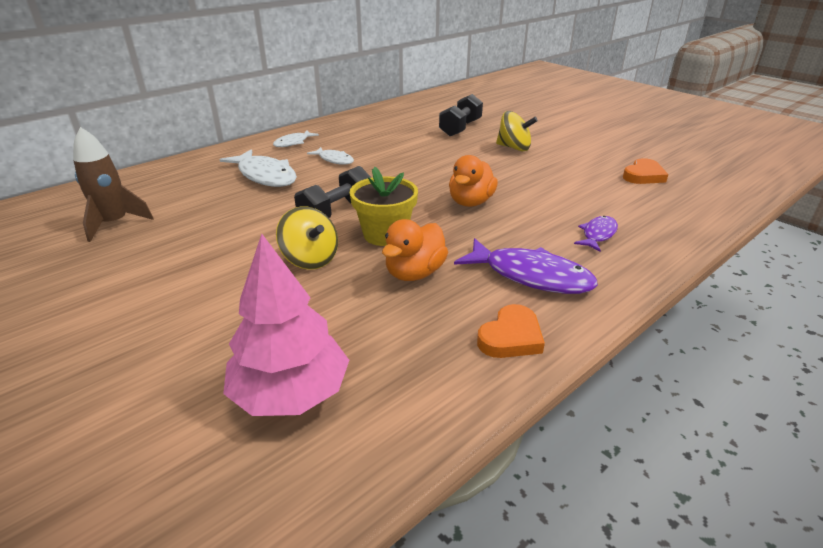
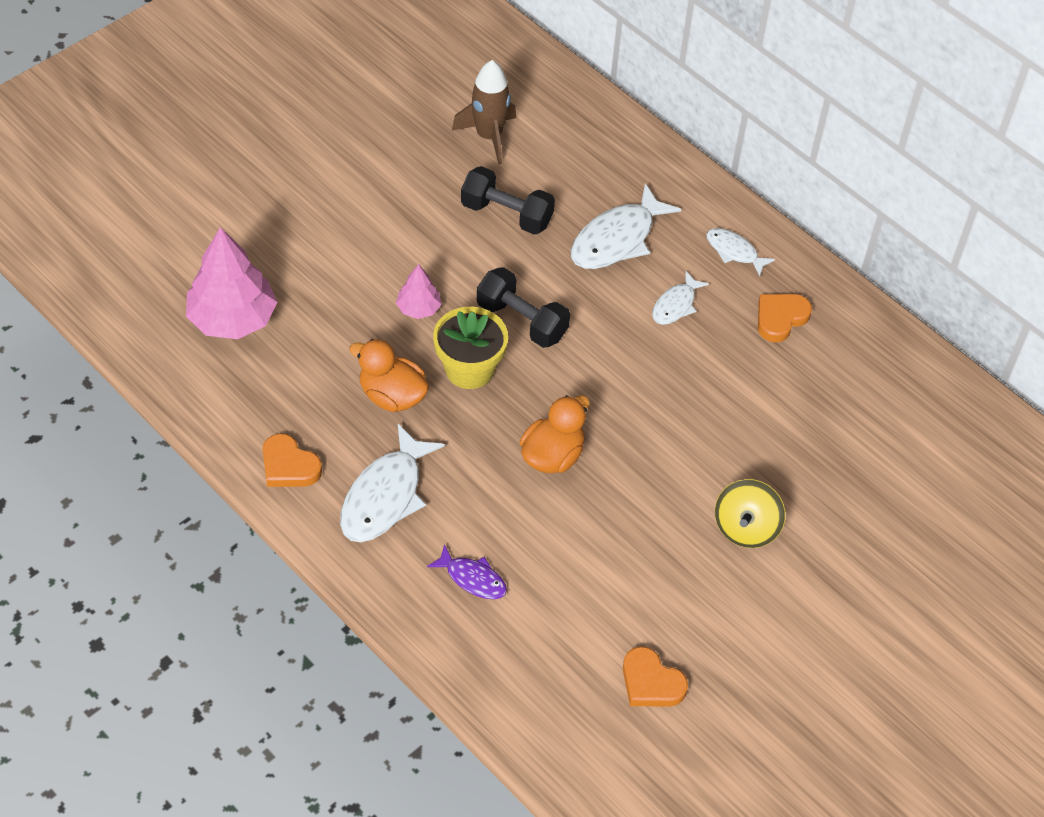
camera: 85 degrees right, 20 degrees up
(310, 259) = (418, 308): yellow spinning top -> pink tree
(352, 134) = (780, 318): none -> orange heart
(460, 128) = (826, 462): black dumbbell -> black dumbbell (506, 214)
(470, 202) = (552, 456): orange duck -> orange duck turned 105 degrees clockwise
(531, 276) = (385, 496): purple fish -> white fish

